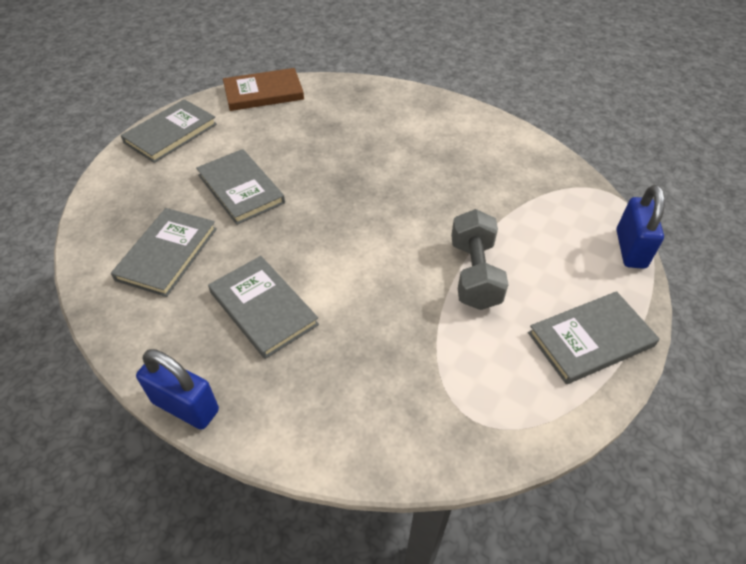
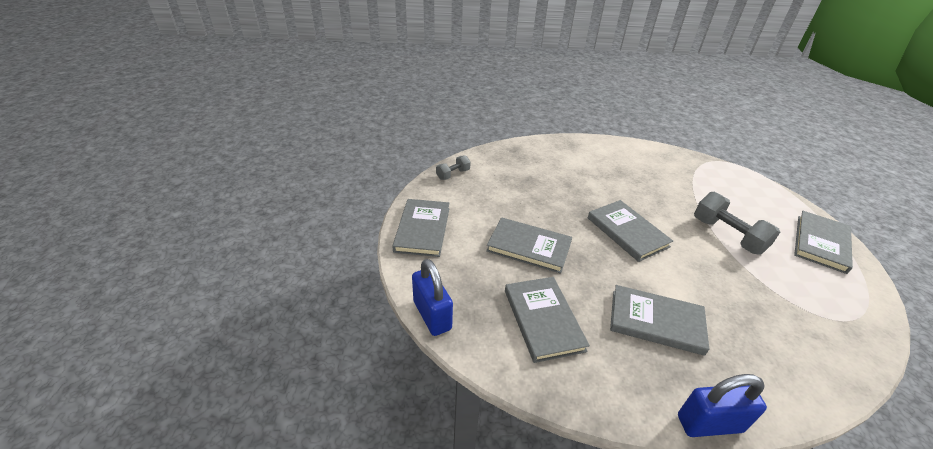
camera: 35 degrees left, 10 degrees down
(263, 93) = (453, 174): brown book -> grey dumbbell
(359, 219) = (627, 232): none -> grey book
(630, 249) = (768, 186): blue padlock -> blue padlock (432, 315)

